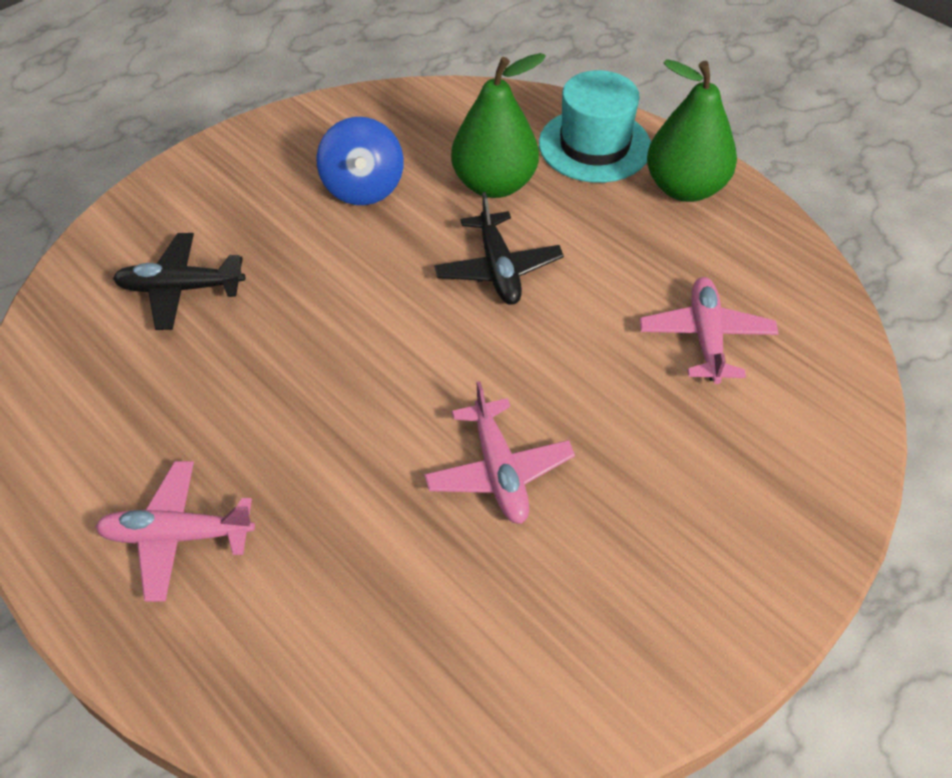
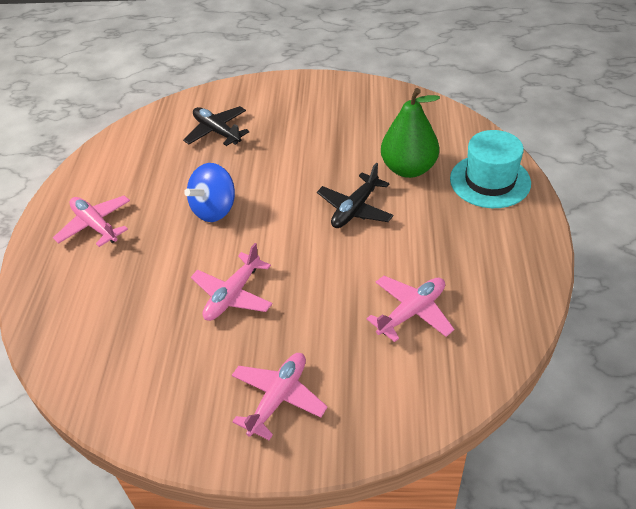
camera: 50 degrees right, 5 degrees down
(363, 188) = (345, 133): blue spinning top -> blue spinning top (214, 209)
(685, 188) = (511, 233): green pear -> none
(707, 537) = (278, 398): none -> pink plane

